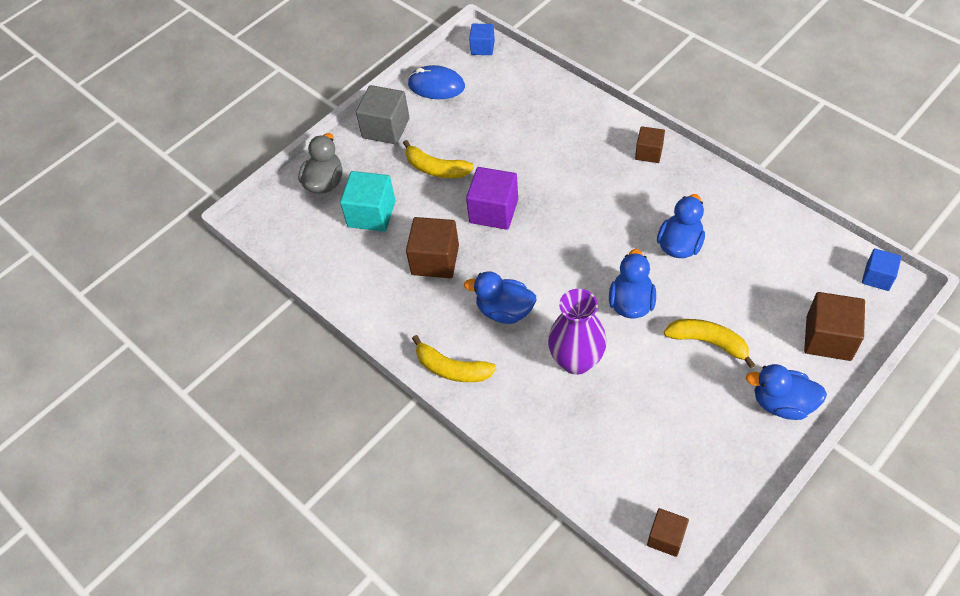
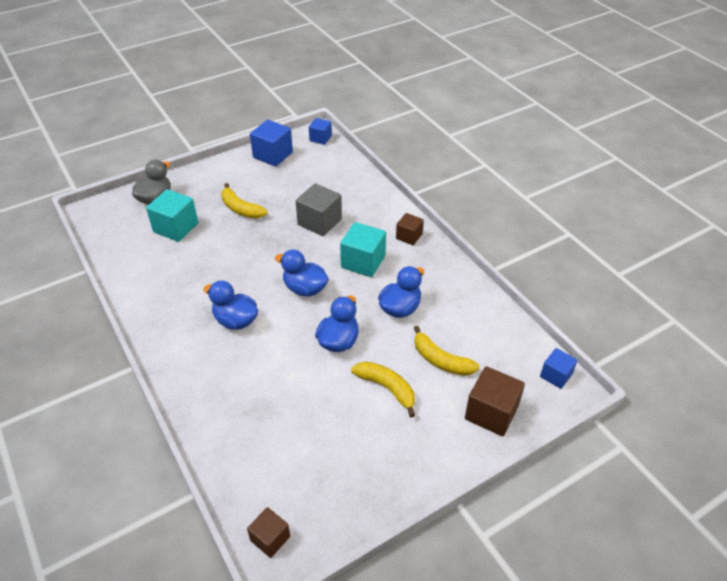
camera: 10 degrees right, 10 degrees down
(386, 128) = (220, 174): grey cube -> grey cube (319, 222)
(435, 260) = (204, 271): brown cube -> none
(436, 85) = (273, 155): blue mouse -> blue cube
(452, 369) = (170, 352): yellow banana -> yellow banana (441, 360)
(493, 211) = (267, 248): purple cube -> none
(576, 360) = (271, 373): purple vase -> none
(612, 199) = (363, 262): none -> turquoise cube
(782, 403) = (426, 455): blue duck -> blue duck (305, 289)

